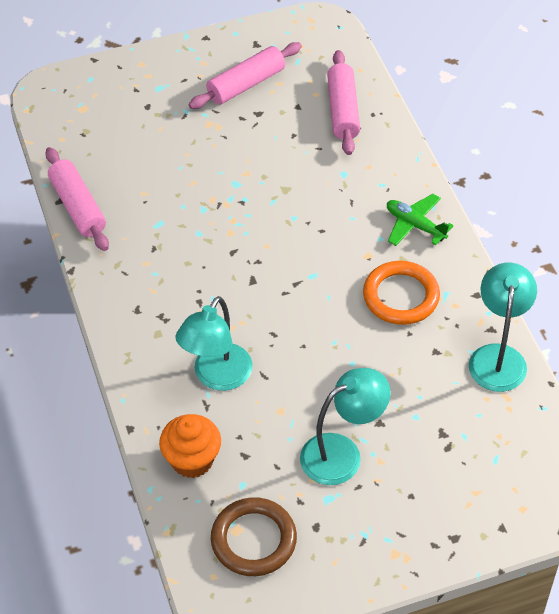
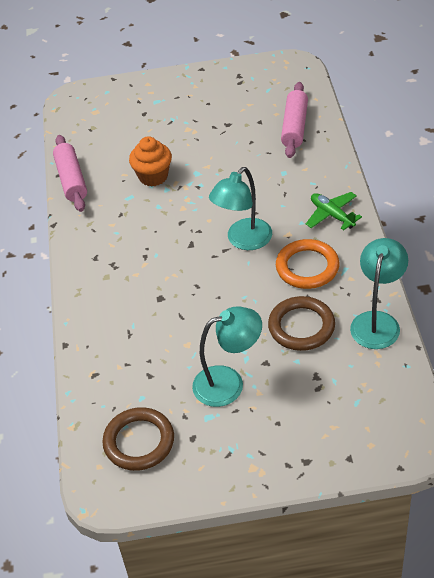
camera: 15 degrees right, 5 degrees down
(192, 460) = (106, 374): orange cupcake -> orange cupcake (153, 176)
(217, 377) = (143, 313): turquoise lamp -> turquoise lamp (243, 241)
(246, 84) = (223, 103): pink rolling pin -> none
(411, 373) = (301, 326): none -> brown ring

